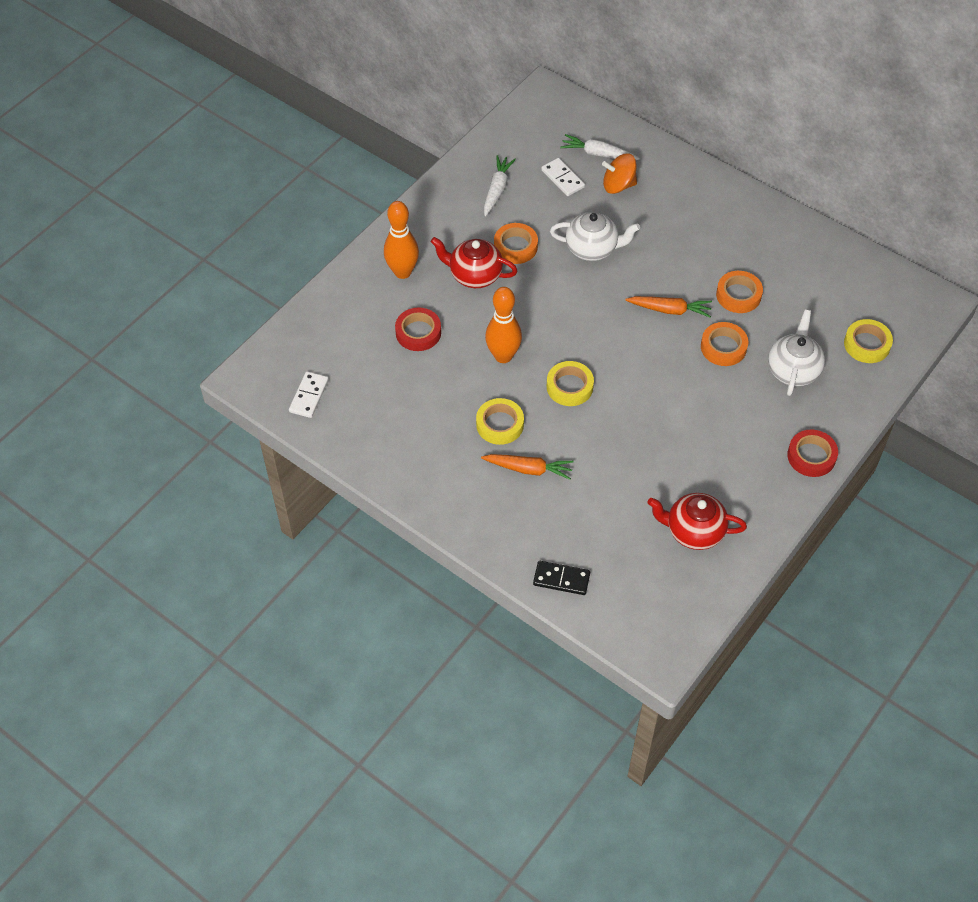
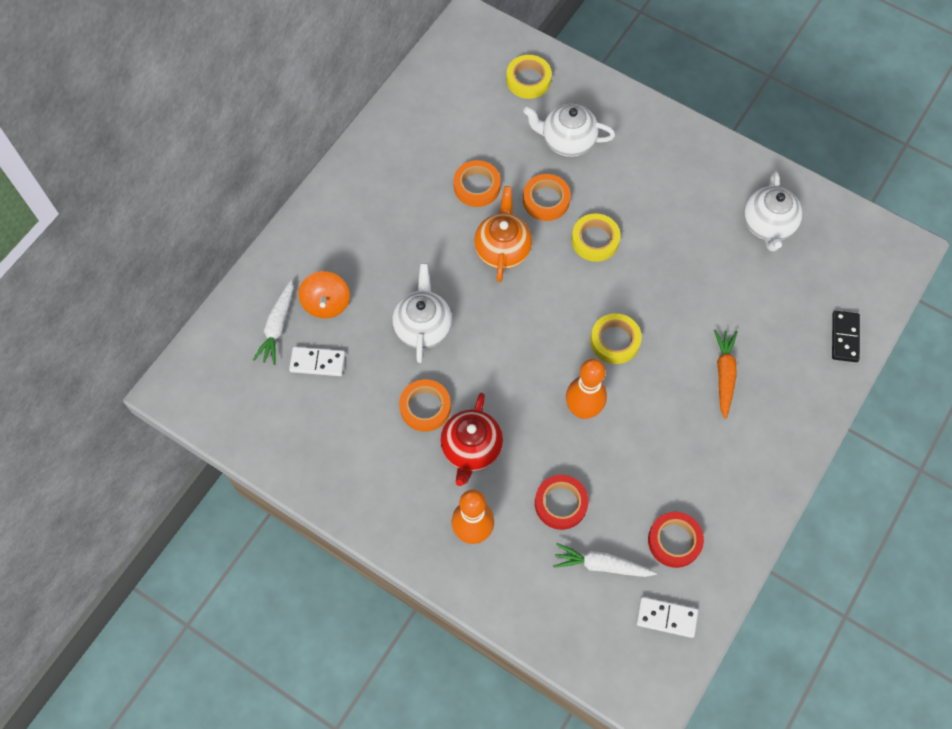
camera: 95 degrees left, 10 degrees up
(497, 189) = (337, 434): white carrot -> white carrot (601, 565)
(500, 424) = (673, 406): yellow tape -> yellow tape (595, 240)
(563, 178) = (317, 362): white domino -> white domino turned 45 degrees clockwise
(669, 310) = (502, 249): orange carrot -> orange teapot
(693, 531) = (767, 225): red teapot -> white teapot
(811, 456) = (666, 129): red tape -> red tape (674, 541)

